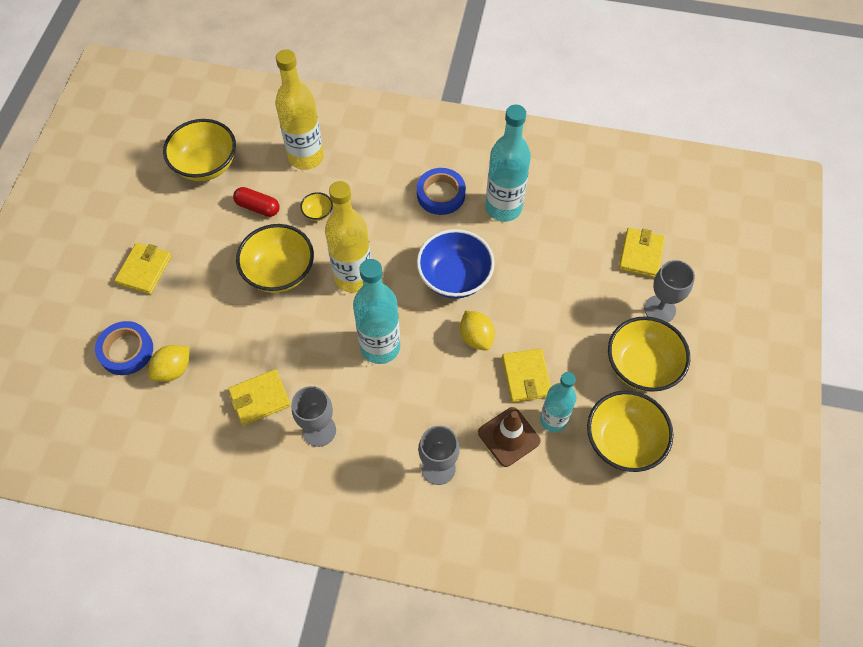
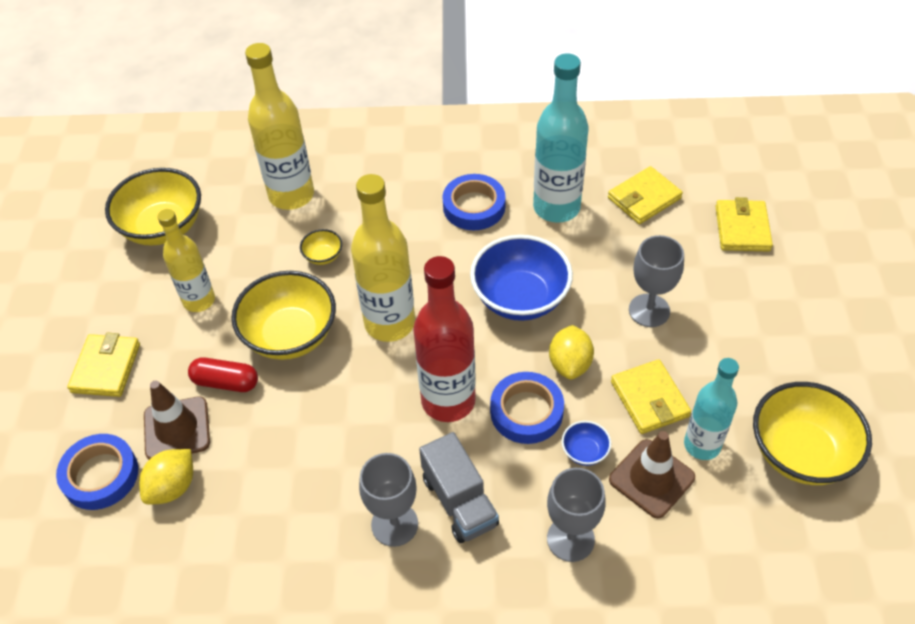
camera: 10 degrees left, 10 degrees down
(185, 327) = (177, 429): none -> brown traffic cone
(220, 230) = (199, 300): none -> yellow bottle
(258, 207) = (243, 264): red capsule -> red capsule (226, 382)
(260, 398) = (302, 500): yellow wallet -> yellow wallet (644, 198)
(368, 424) = (459, 501): none -> grey truck
(380, 347) = (448, 401): turquoise bottle -> red bottle
(434, 367) = (526, 411): none -> blue tape
(467, 406) = (585, 451): none -> blue bowl
(476, 337) = (570, 364): yellow lemon -> yellow lemon turned 45 degrees clockwise
(641, 366) = (790, 356): yellow bowl -> none
(659, 309) = (788, 286): grey goblet -> grey goblet (649, 310)

